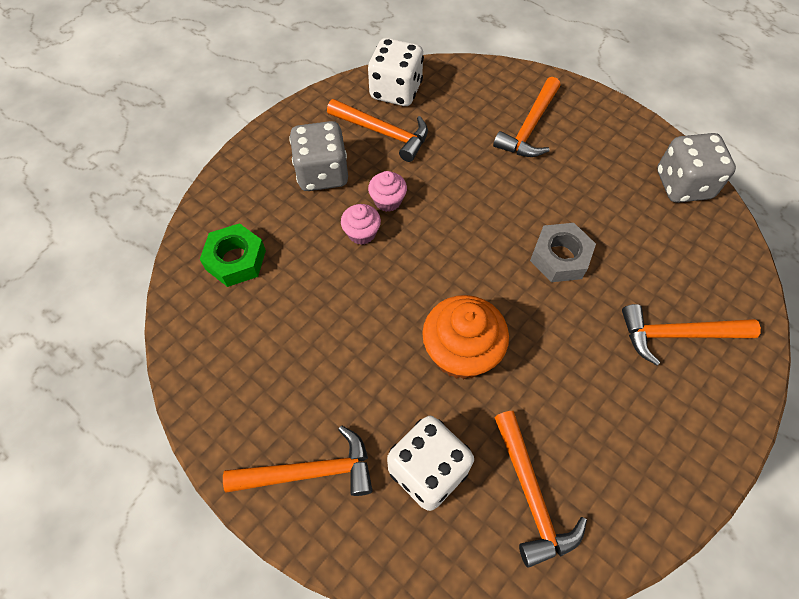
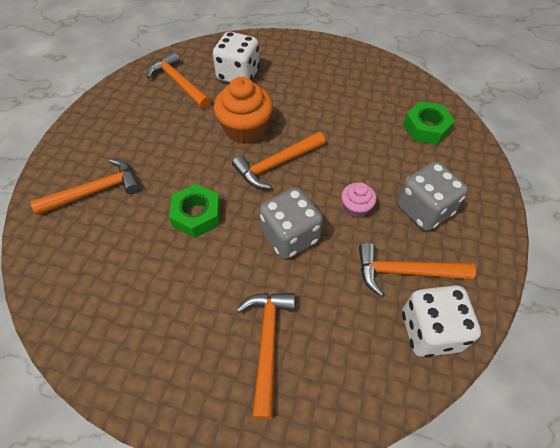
camera: 155 degrees right, 5 degrees down
(310, 471) = (298, 56): orange hammer -> orange hammer (276, 164)
(361, 233) = (357, 176): pink cupcake -> none
(560, 257) = (196, 215): grey nut -> green nut
(683, 185) = (89, 335): grey dice -> grey dice (290, 236)

